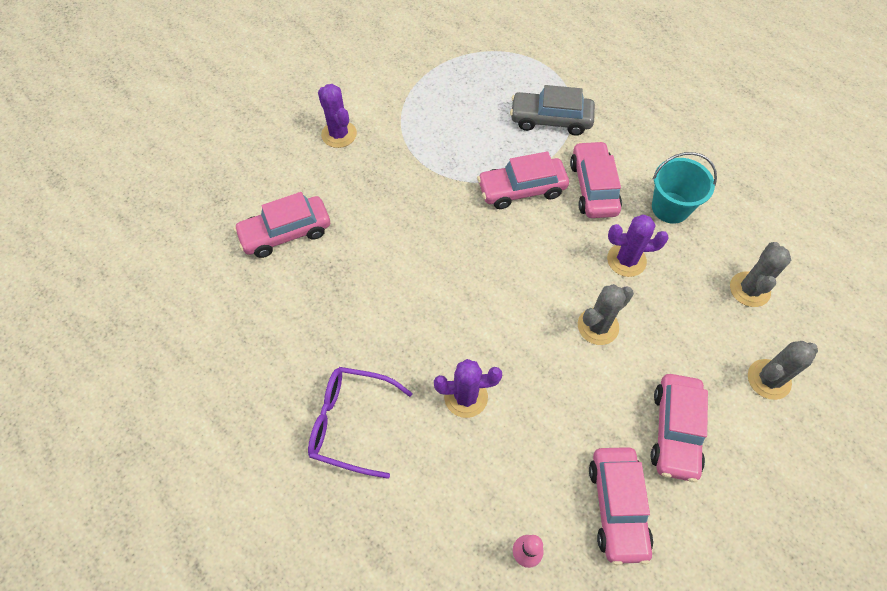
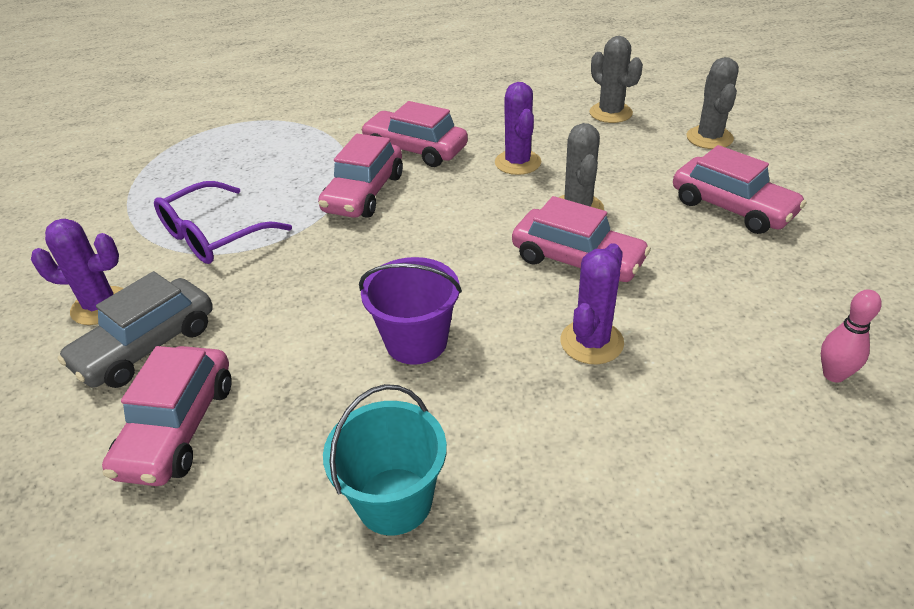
camera: 55 degrees left, 20 degrees down
(350, 423) = (550, 479): purple glasses -> purple glasses (213, 236)
(407, 302) = (416, 341): none -> purple bucket
(550, 120) = (305, 143): grey car -> grey car (147, 346)
(617, 507) = (801, 278): pink car -> pink car (577, 260)
(626, 260) = (518, 162): purple cactus -> purple cactus turned 45 degrees counterclockwise
(670, 207) = (486, 118): turquoise bucket -> turquoise bucket (394, 501)

